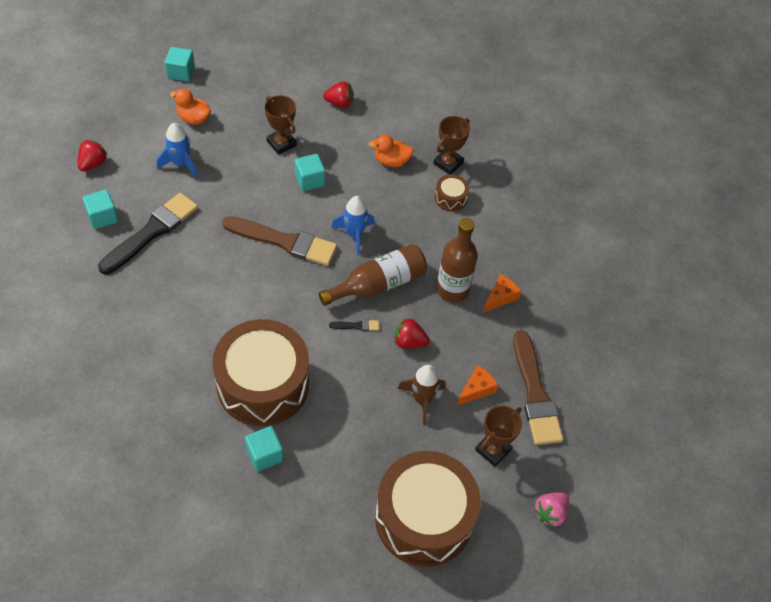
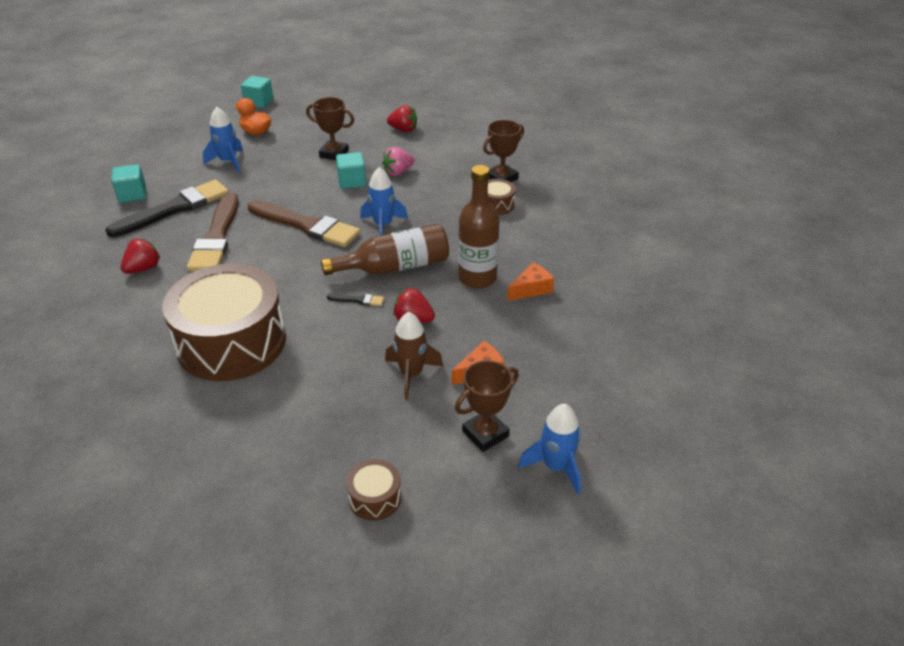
camera: 15 degrees right, 15 degrees down
(93, 163) = (144, 157): red strawberry -> red strawberry (143, 268)
(264, 454) = (204, 409): turquoise cube -> none
(281, 143) = (334, 154): brown trophy -> brown trophy turned 45 degrees counterclockwise
(391, 161) = (442, 173): orange duck -> none
(424, 518) = (375, 498): brown drum -> brown drum, size x0.41
(535, 393) = (552, 382): brown brush -> brown brush (216, 237)
(550, 513) = (545, 512): pink strawberry -> pink strawberry (398, 172)
(551, 472) = (556, 466): none -> blue rocket

